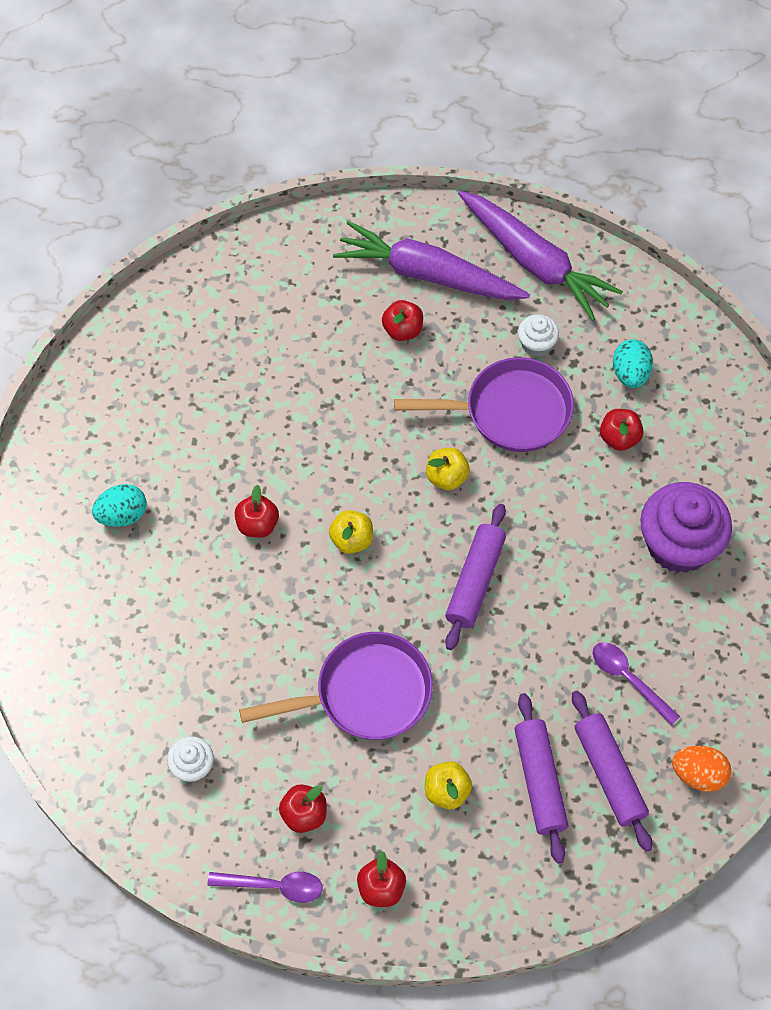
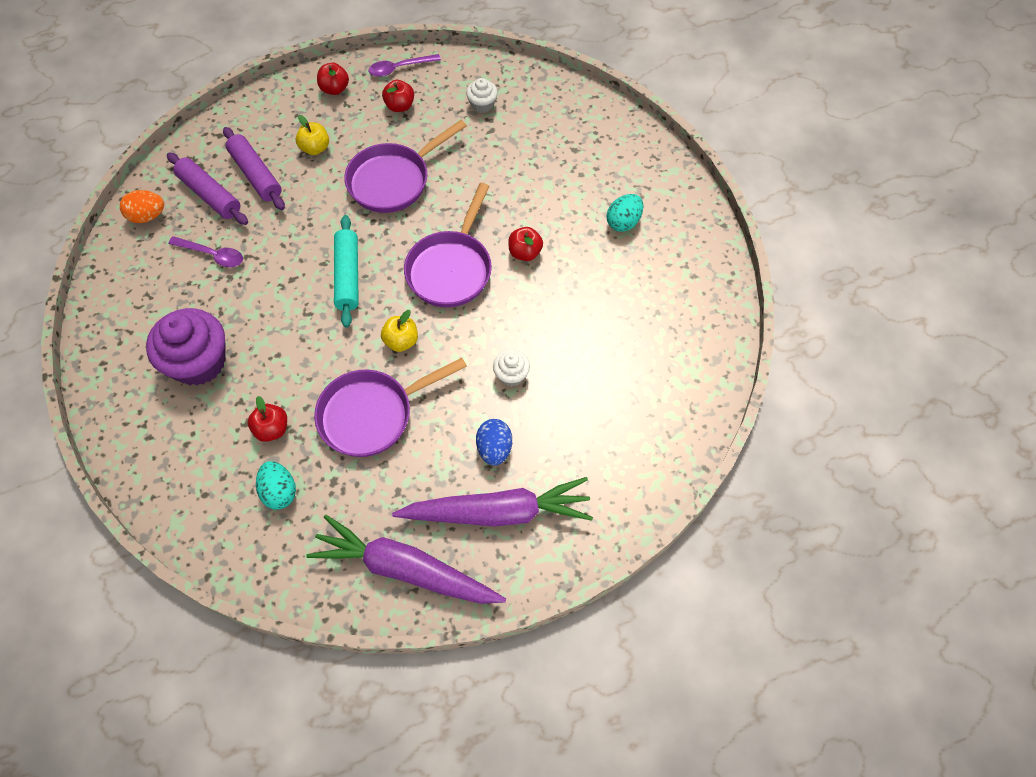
camera: 155 degrees right, 0 degrees up
(352, 540) = (451, 269): yellow apple -> purple pan
(402, 330) = (494, 449): red apple -> blue egg
(475, 581) = (348, 276): purple rolling pin -> turquoise rolling pin
(536, 344) = (372, 485): white cupcake -> white cupcake (511, 375)

